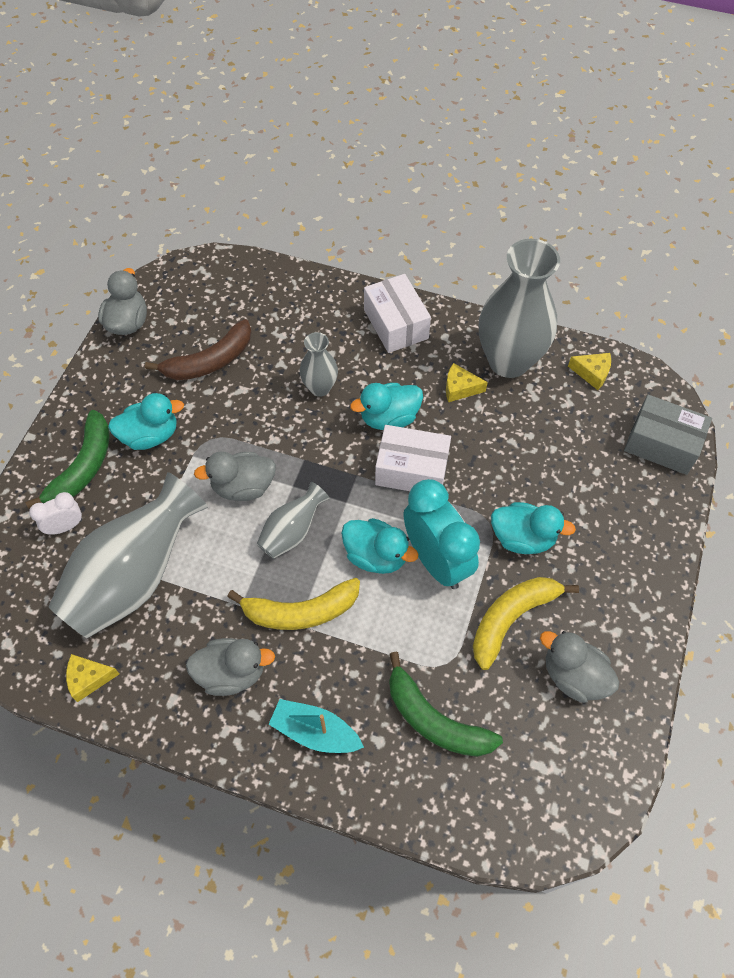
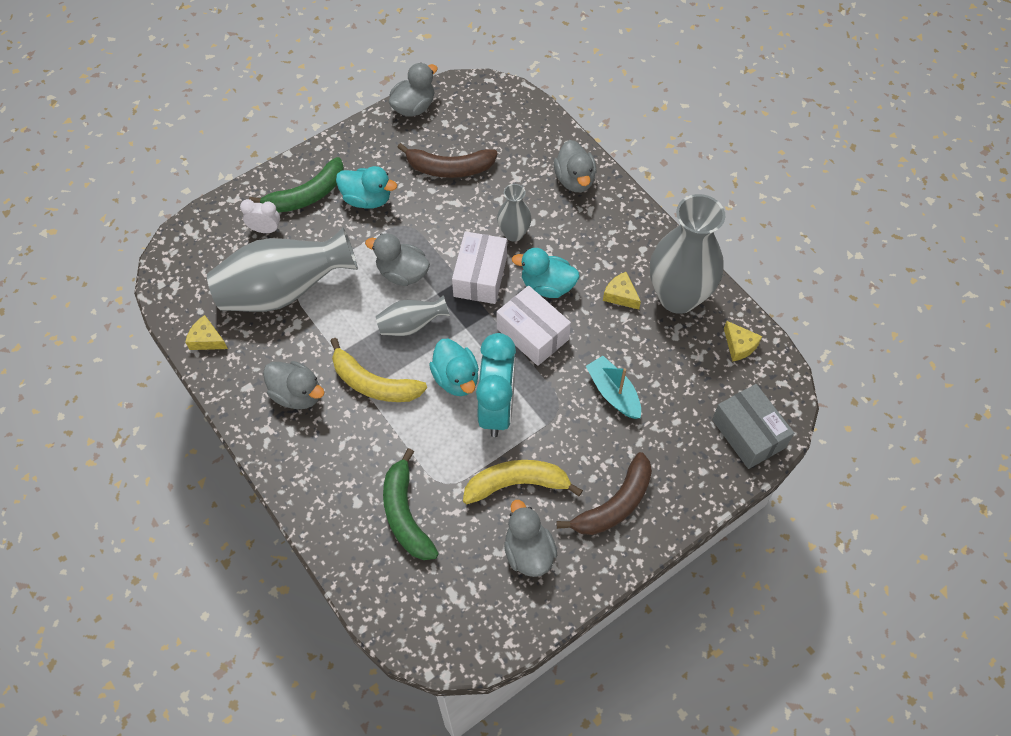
camera: 35 degrees right, 0 degrees up
(315, 731) = (320, 468): turquoise boat -> turquoise boat (613, 393)
(336, 308) = (574, 180): none -> grey duck
(396, 324) = (611, 217): white box -> white box (480, 276)
(523, 538) = (574, 434): turquoise duck -> none
(608, 579) = (615, 504): none -> brown banana

